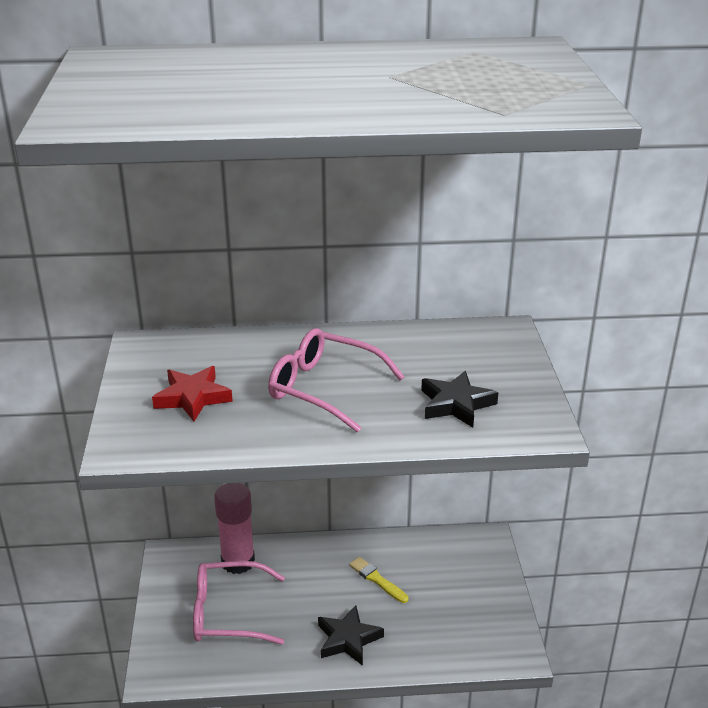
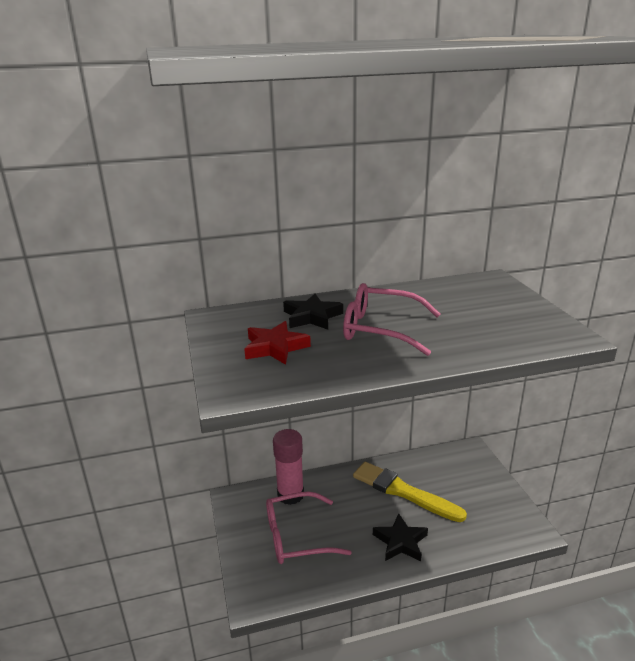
camera: 10 degrees left, 5 degrees down
(377, 580) = (403, 492): yellow brush -> yellow brush, size x2.02
(456, 404) = (491, 328): black star -> black star (312, 317)

